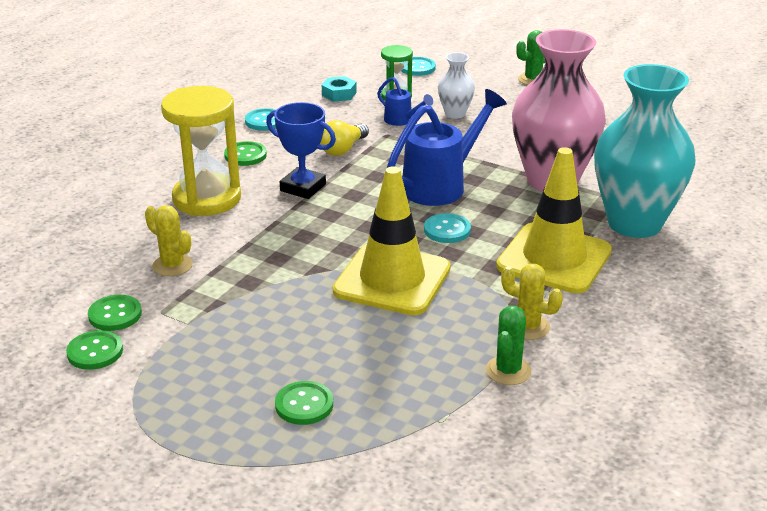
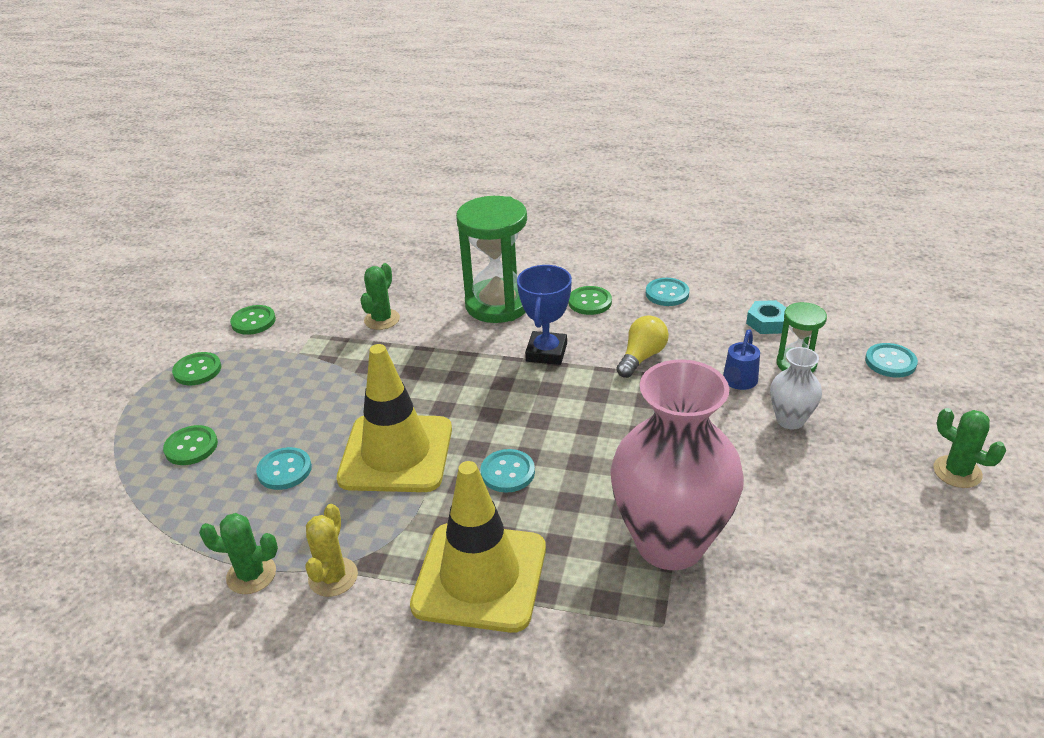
camera: 75 degrees right, 5 degrees up
(115, 315) = (304, 314): green button -> green button (197, 370)
(172, 265) = (382, 319): yellow cactus -> green cactus
(207, 198) = (498, 304): yellow hourglass -> green hourglass
(343, 149) = (641, 357): yellow light bulb -> yellow light bulb turned 105 degrees clockwise
(378, 344) = (284, 470): none -> turquoise button
(441, 185) = (604, 447): blue watering can -> none
(634, 223) = (600, 649): turquoise vase -> none

